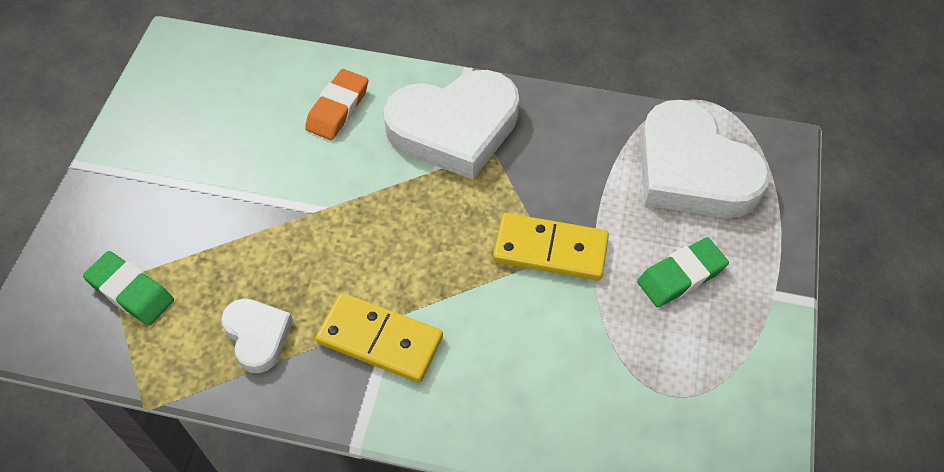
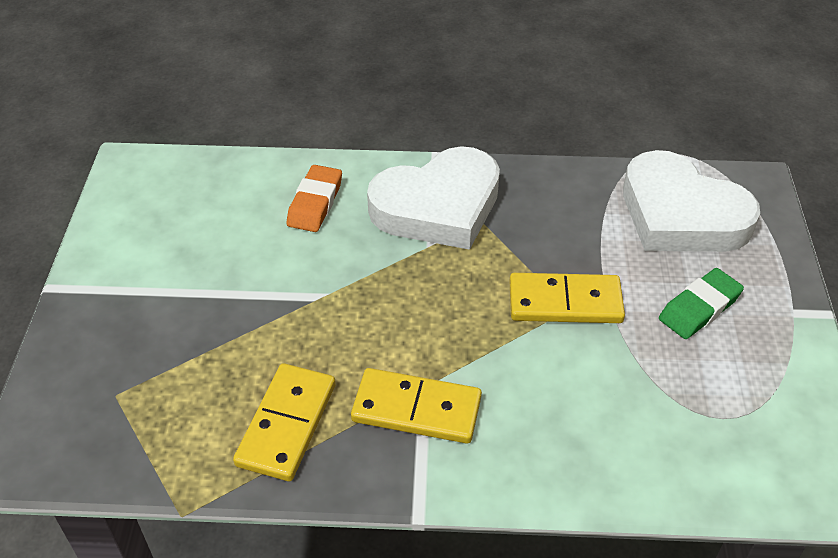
camera: 10 degrees left, 10 degrees down
(131, 292) = (138, 401): green eraser -> none
(257, 336) = (286, 424): white heart -> yellow domino

